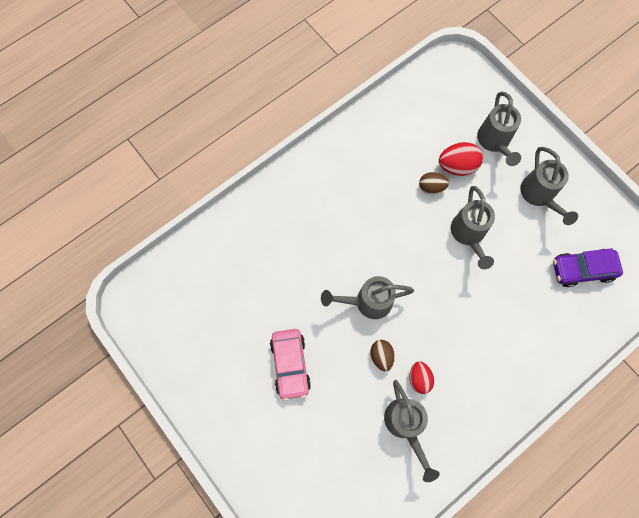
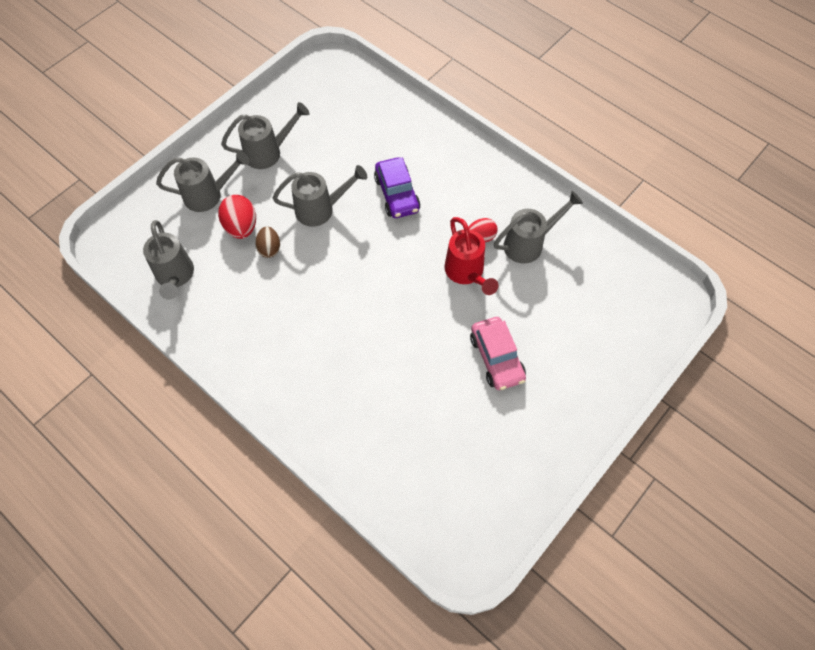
camera: 100 degrees left, 10 degrees down
(290, 365) = (496, 358): pink car -> pink car turned 90 degrees clockwise
(367, 302) = (411, 293): grey watering can -> grey watering can (175, 276)
(381, 356) = (466, 273): brown egg -> red watering can
(582, 269) = (343, 115): purple car -> purple car (397, 194)

